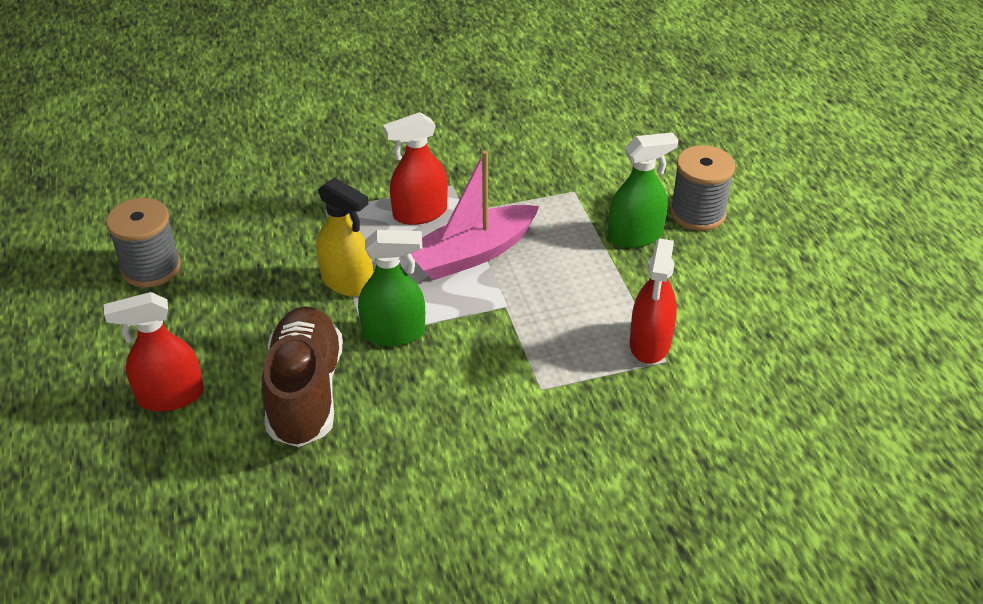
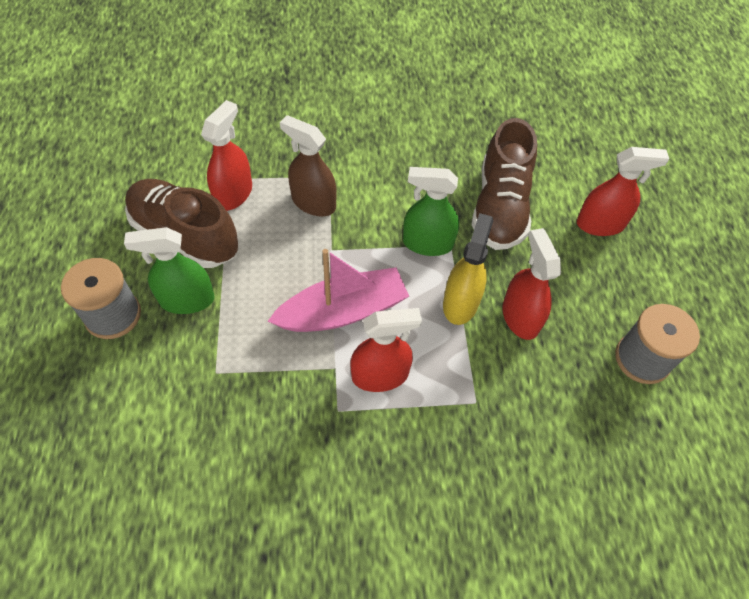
camera: 170 degrees left, 15 degrees up
(280, 281) = (520, 317): none -> red spray bottle
(347, 282) = (460, 303): yellow spray bottle -> yellow spray bottle turned 60 degrees clockwise
(547, 352) = (313, 202): none -> brown spray bottle
(677, 290) = (185, 235): none -> brown shoe

